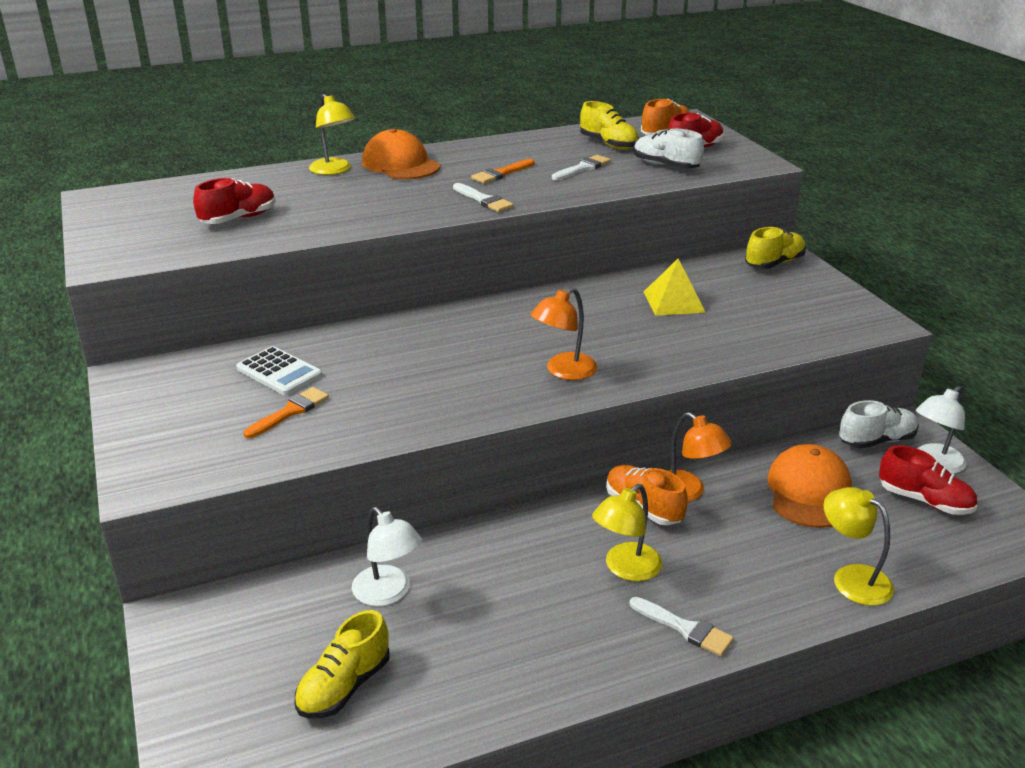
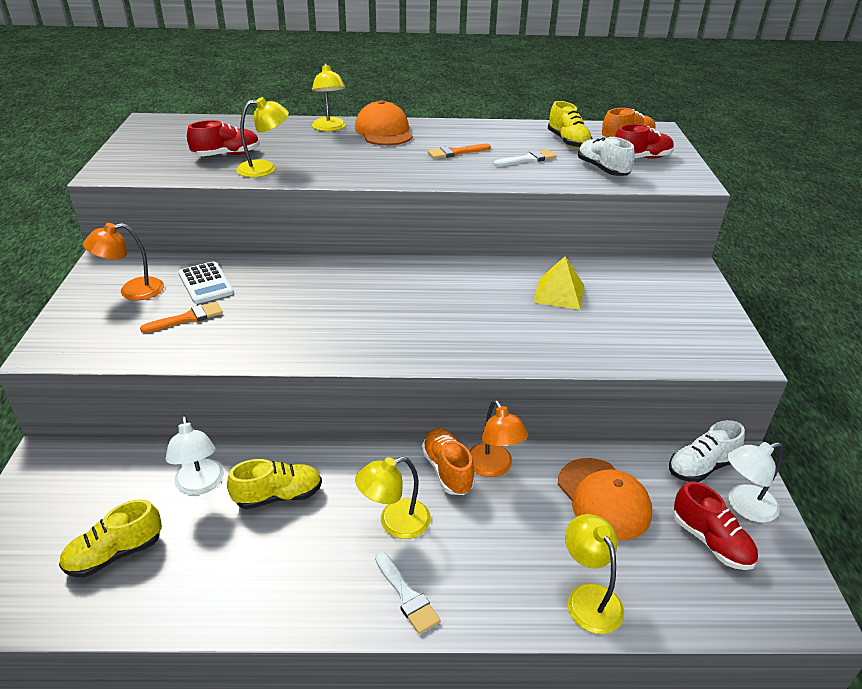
camera: 20 degrees right, 5 degrees up
(301, 225) = (265, 168): none -> yellow lamp
(484, 200) = (421, 173): white brush -> none
(563, 371) = (418, 335): orange lamp -> orange lamp (132, 291)
(774, 263) = (677, 277): yellow shoe -> yellow shoe (278, 496)
(808, 491) = (603, 499): orange cap -> orange cap turned 120 degrees clockwise
(876, 440) = (701, 467): white shoe -> white shoe turned 150 degrees clockwise

